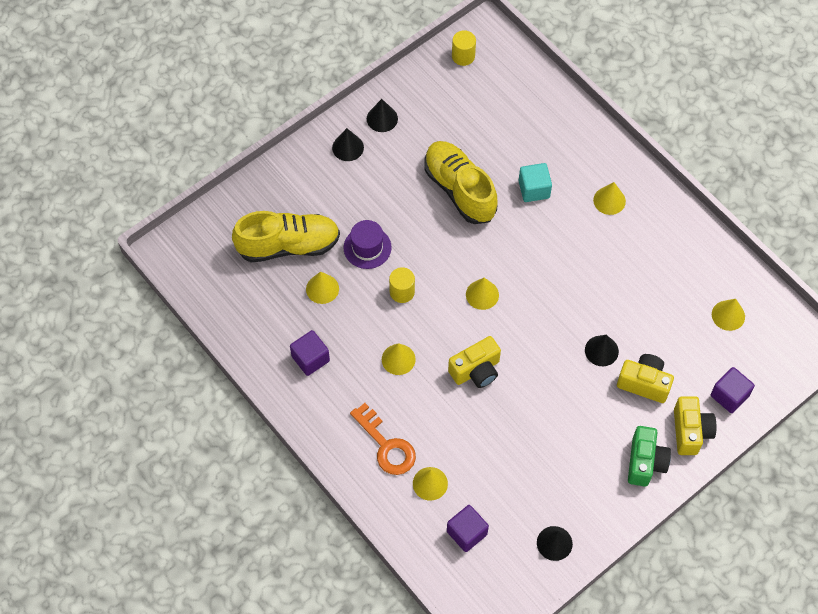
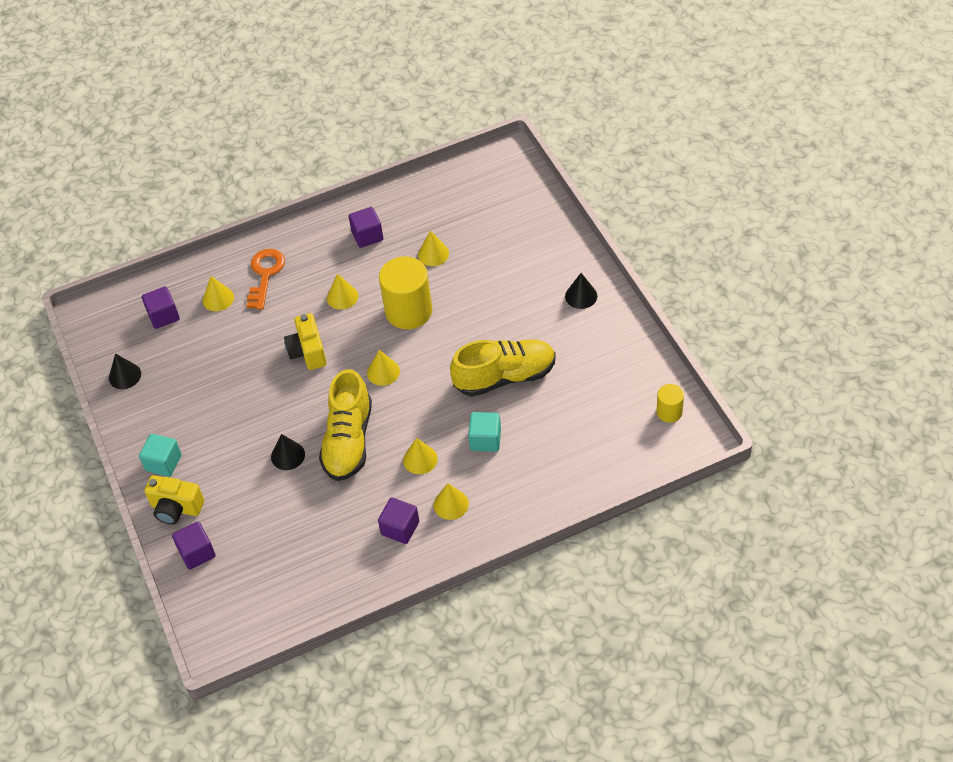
camera: 110 degrees right, 10 degrees down
(288, 245) = (486, 236): yellow shoe -> yellow shoe (348, 440)
(367, 247) = (464, 293): purple hat -> none
(382, 118) = (607, 328): black cone -> none
(386, 445) = (265, 275): orange key -> orange key turned 120 degrees clockwise
(402, 292) = (408, 311): yellow cylinder -> yellow cylinder, size x1.95
(644, 383) = (240, 482): yellow camera -> none
(645, 462) = (163, 463): green camera -> turquoise cube
(646, 234) = (400, 528): none -> purple cube
(728, 315) = (281, 578): yellow cone -> yellow cone (420, 459)

